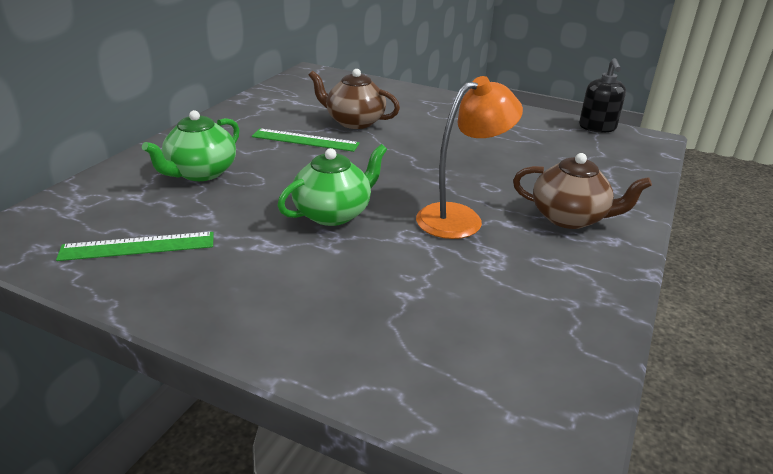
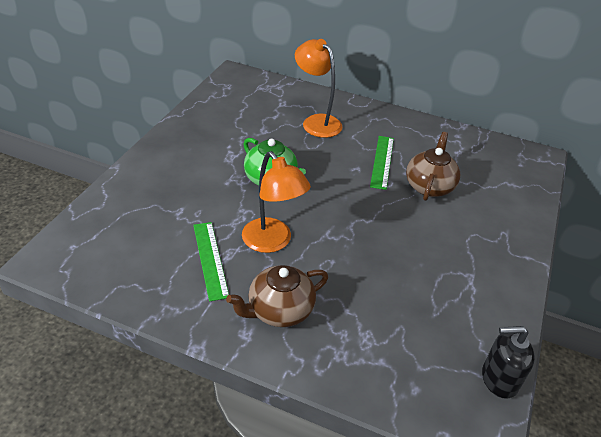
camera: 85 degrees right, 10 degrees up
(138, 246) = (228, 113): green ruler -> green ruler (210, 259)
(200, 173) = (316, 122): green teapot -> orange lamp
(570, 218) = (279, 310): brown teapot -> brown teapot turned 45 degrees clockwise

